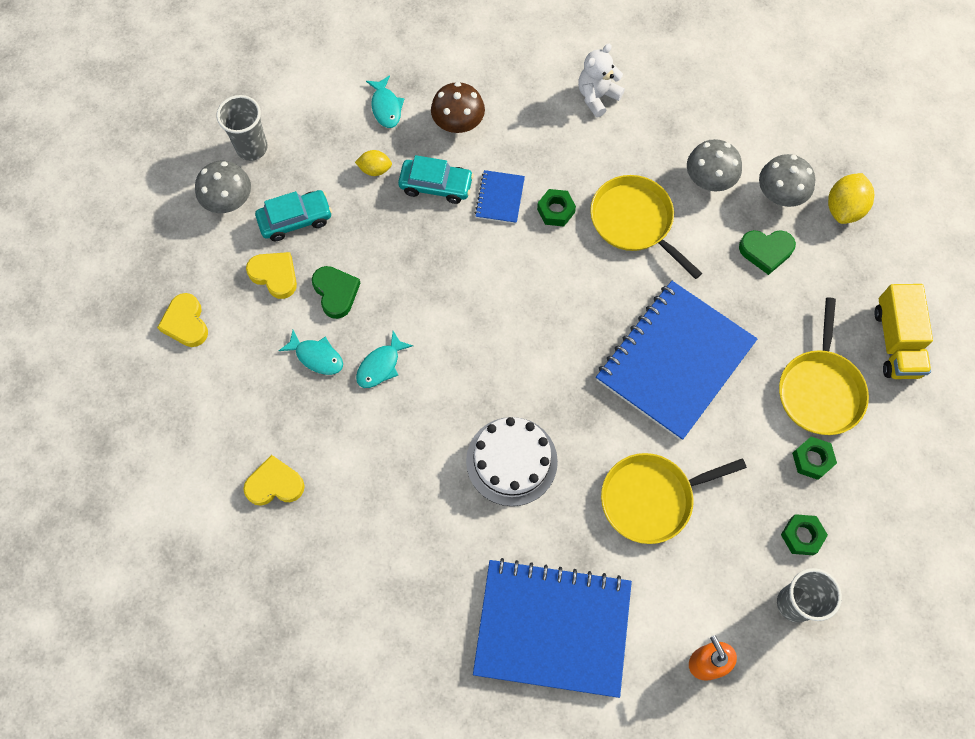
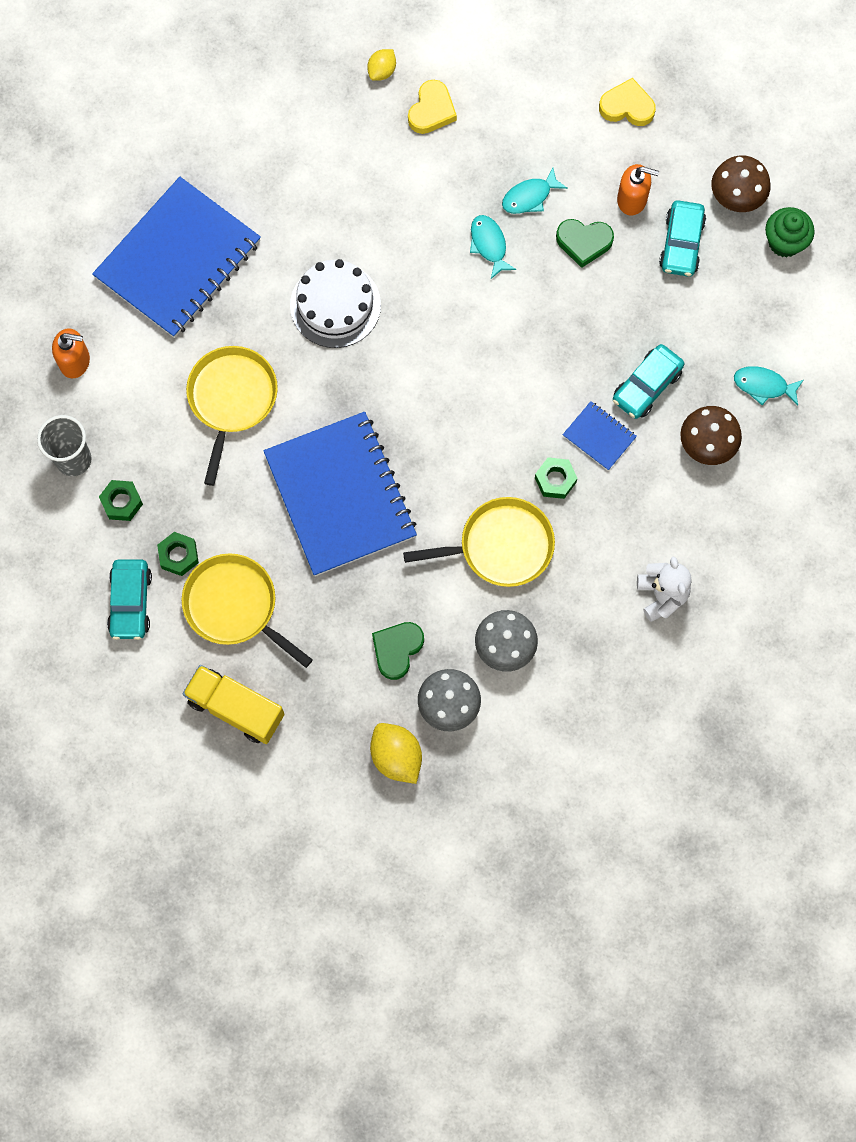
camera: 120 degrees right, 5 degrees up
(228, 200) = (737, 196): grey mushroom -> brown mushroom
(252, 148) = (784, 242): grey cup -> green cupcake
(275, 275) = (632, 199): yellow heart -> orange soap dispenser
(375, 169) = (696, 340): yellow lemon -> yellow lemon (382, 71)
(877, 475) = (130, 602): none -> turquoise car

